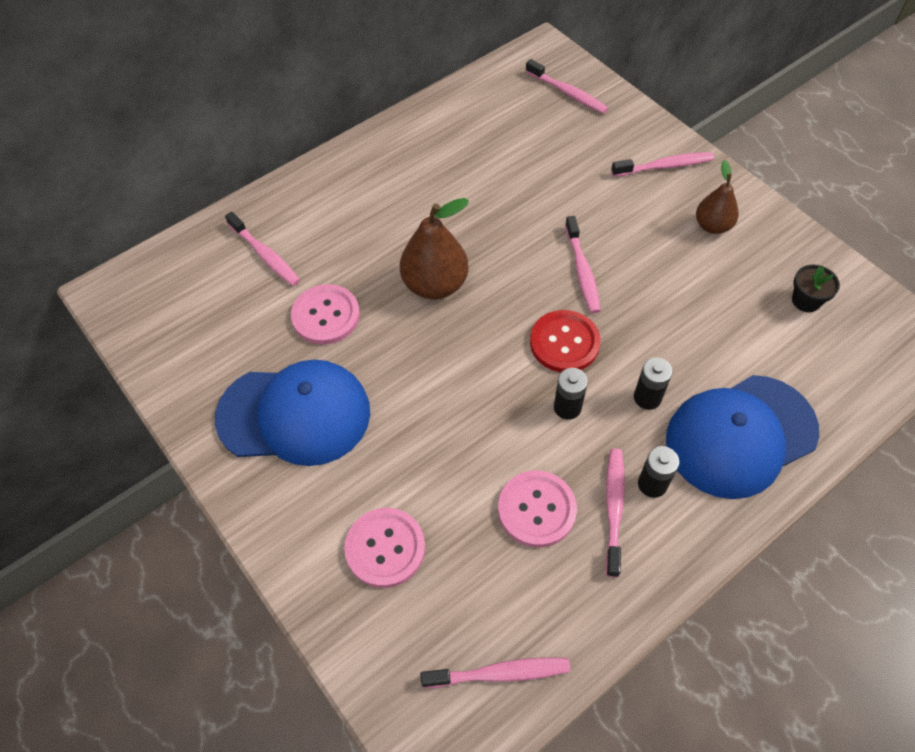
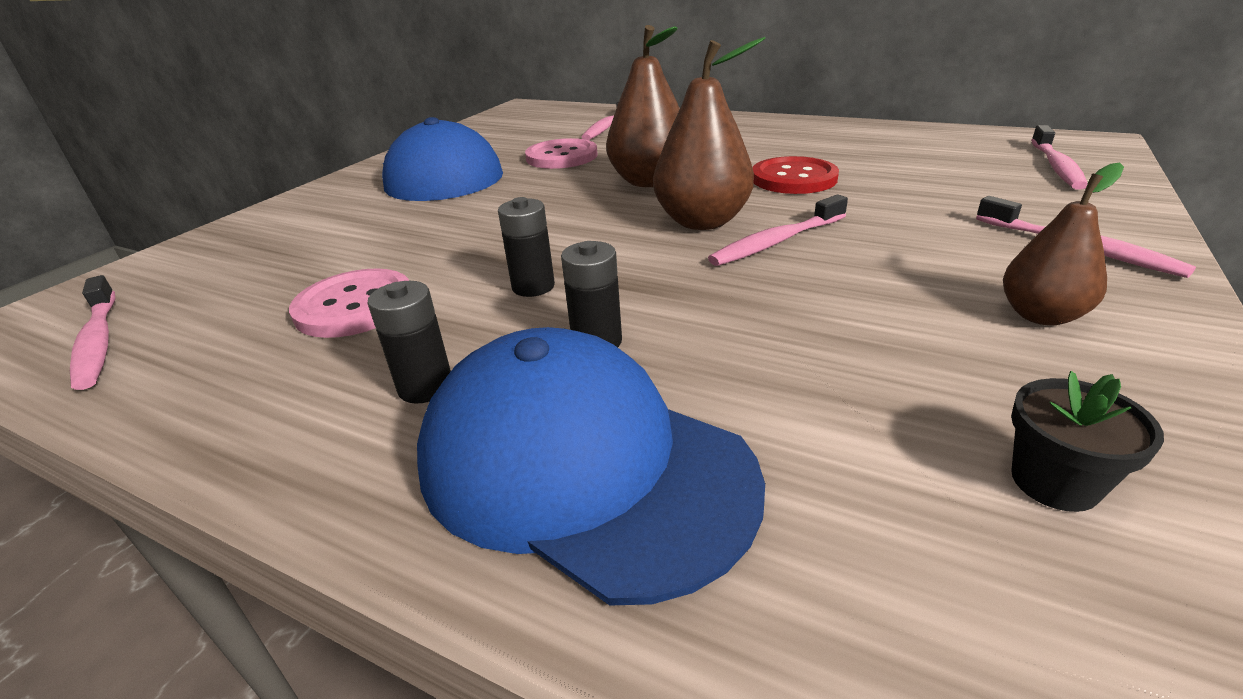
camera: 65 degrees right, 25 degrees down
(385, 548) = (289, 241): pink button -> none
(529, 289) = (702, 221): none -> brown pear
(564, 343) = (640, 260): red button -> red button (793, 178)
(614, 508) = (368, 362): pink toothbrush -> none

